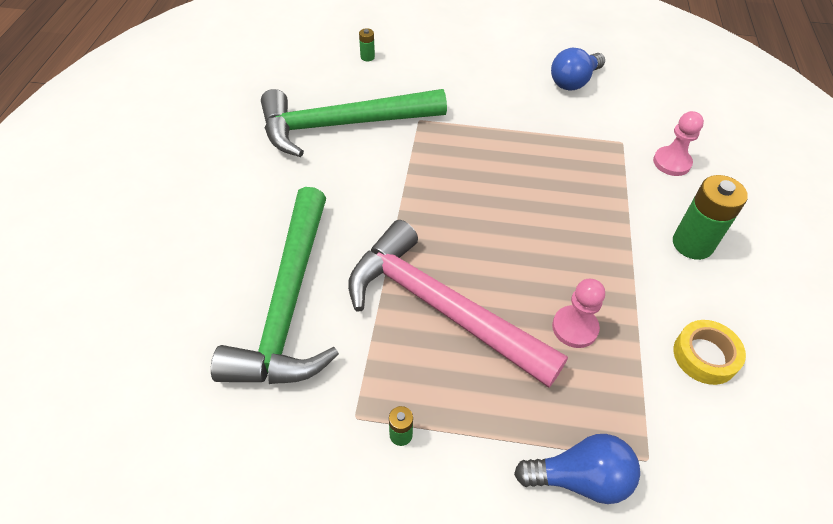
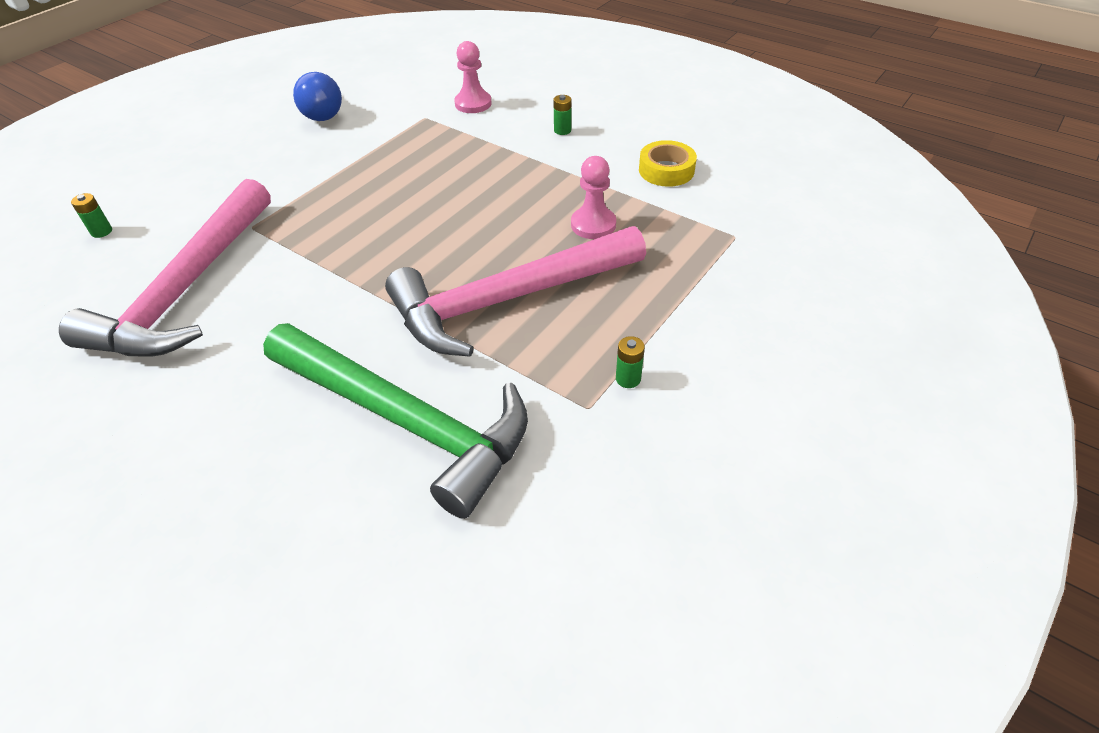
camera: 60 degrees left, 5 degrees down
(342, 125) = (186, 289): green hammer -> pink hammer
(580, 478) = (731, 279): blue light bulb -> none
(692, 244) = (562, 130): green battery -> green battery, size x0.46

